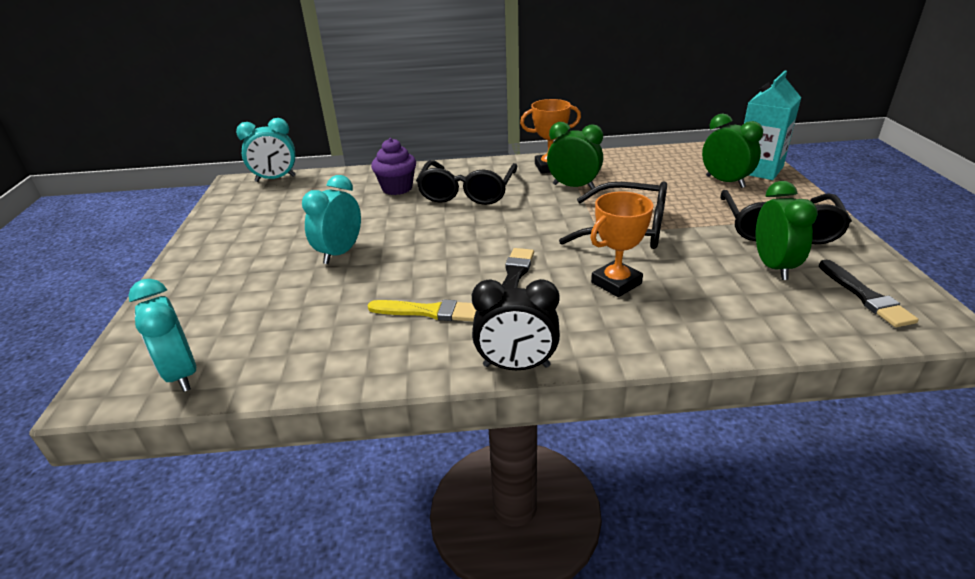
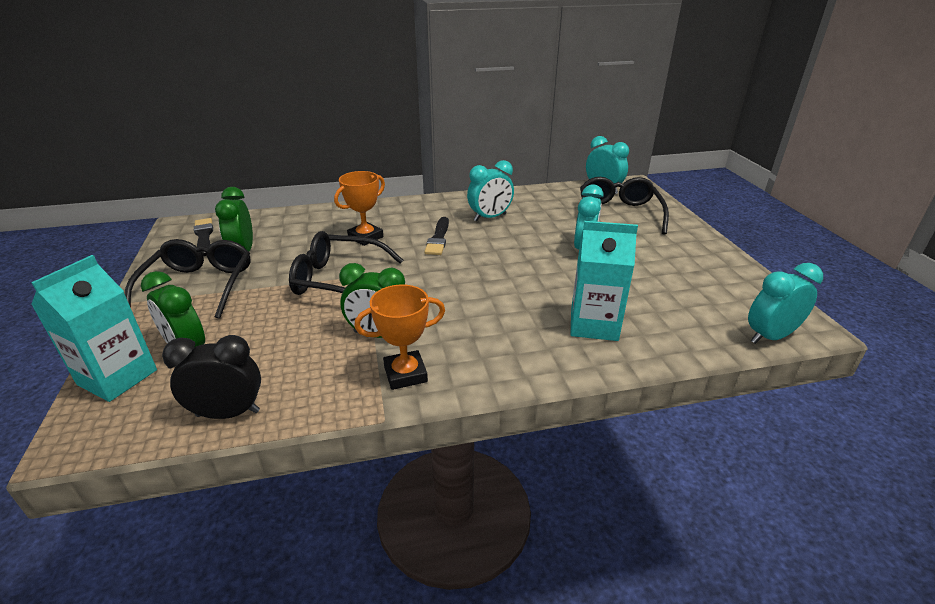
camera: 170 degrees right, 0 degrees up
(397, 188) = (594, 325): purple cupcake -> turquoise carton
(428, 312) = (490, 217): yellow brush -> turquoise clock
(467, 192) = (505, 321): black glasses -> black glasses (618, 214)
(516, 366) = (431, 199): black clock -> black clock (228, 413)

